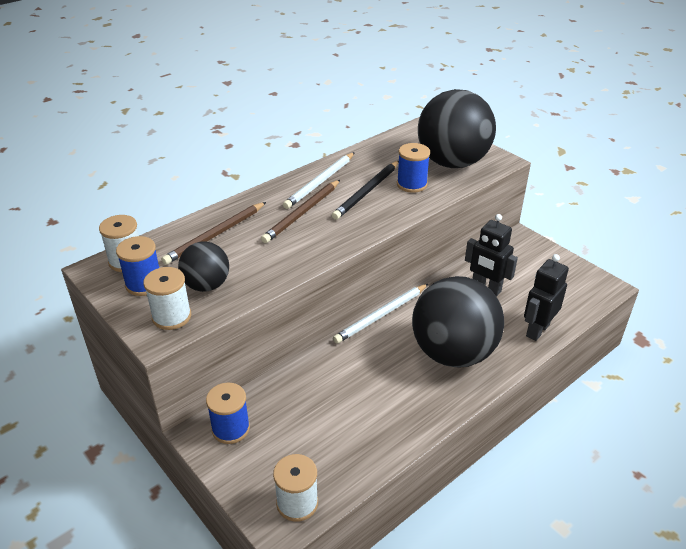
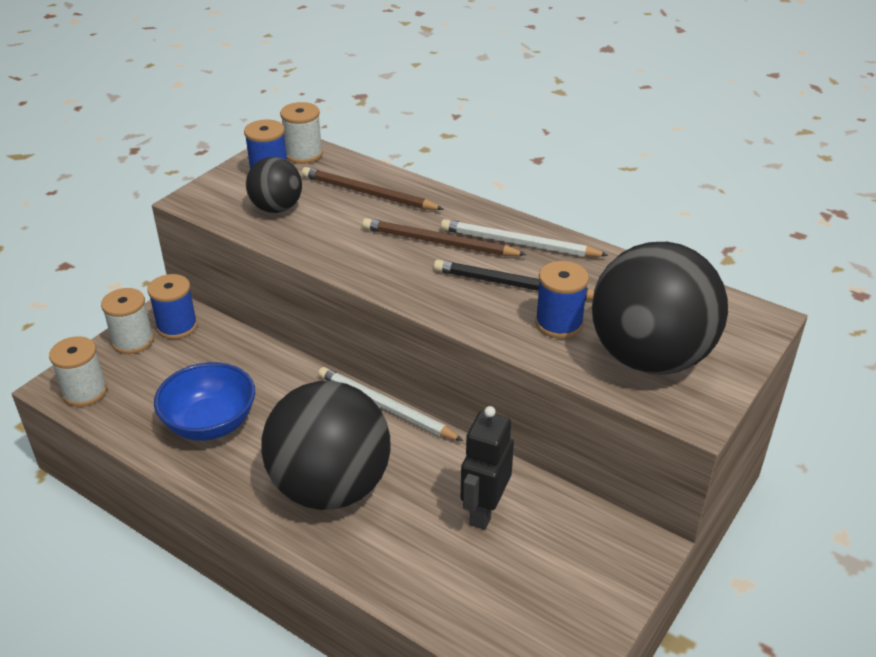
camera: 75 degrees right, 0 degrees up
(171, 317) = (222, 200): white spool -> white spool (133, 341)
(368, 413) = (210, 423): none -> blue bowl
(537, 330) = (406, 581): black robot -> none

